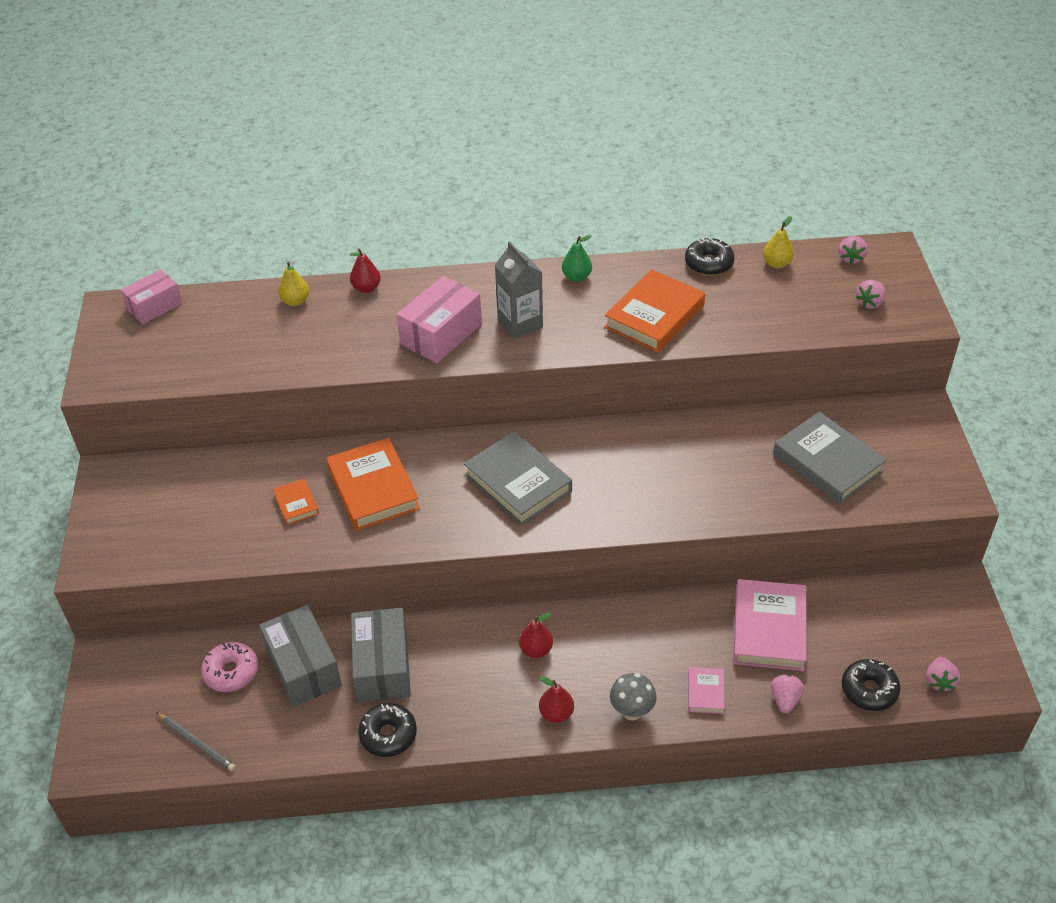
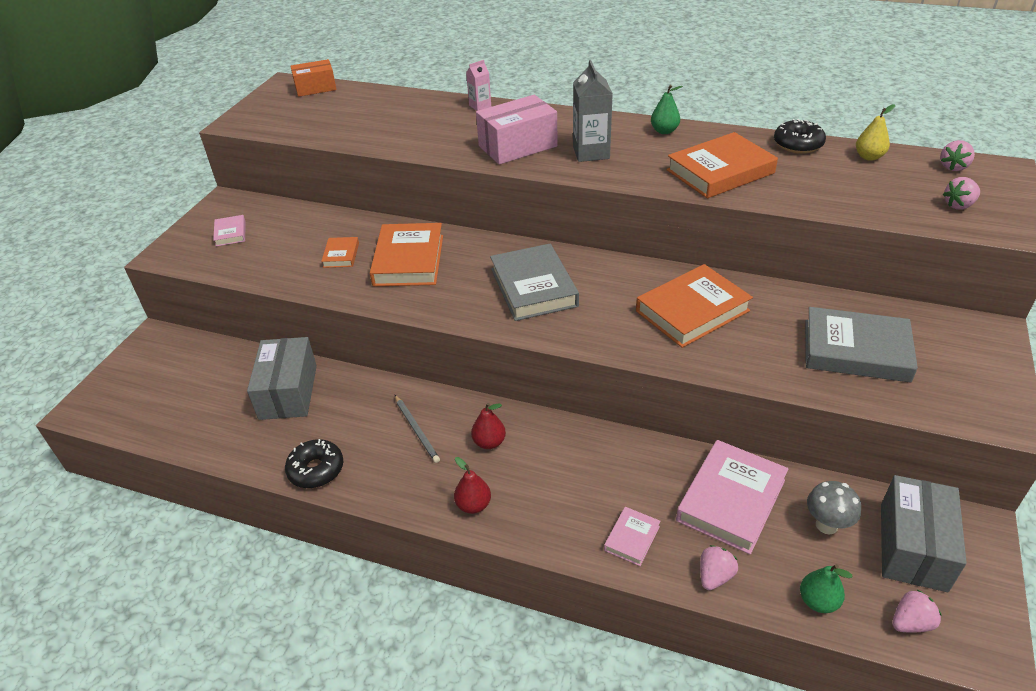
camera: 25 degrees right, 5 degrees down
(149, 514) = (230, 233): none -> pink book
(154, 306) = (315, 88): pink box -> orange box
(197, 743) = (167, 422): grey pencil -> grey pencil (416, 430)
(231, 672) = (232, 377): pink donut -> none
(295, 301) = (419, 104): yellow pear -> none
(366, 288) = (480, 106): red pear -> pink carton
(383, 666) = (350, 412): grey box -> grey box (913, 546)
(632, 711) = (546, 529): grey mushroom -> grey mushroom (826, 525)
(676, 464) = (692, 311): none -> orange book
(827, 462) = (856, 350): grey book -> grey book turned 60 degrees counterclockwise
(869, 690) = (818, 601): black donut -> green pear
(939, 681) = (910, 622): pink strawberry -> pink strawberry turned 150 degrees counterclockwise

